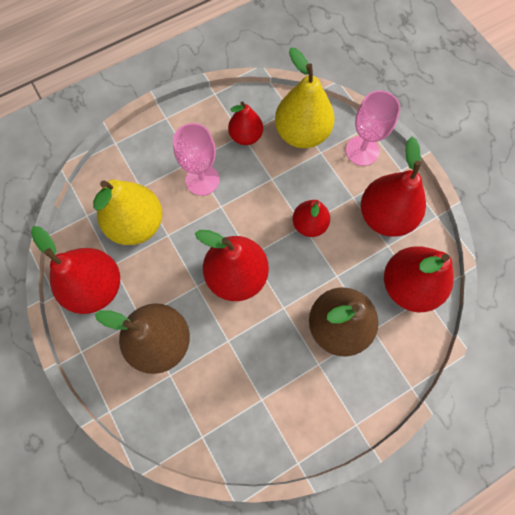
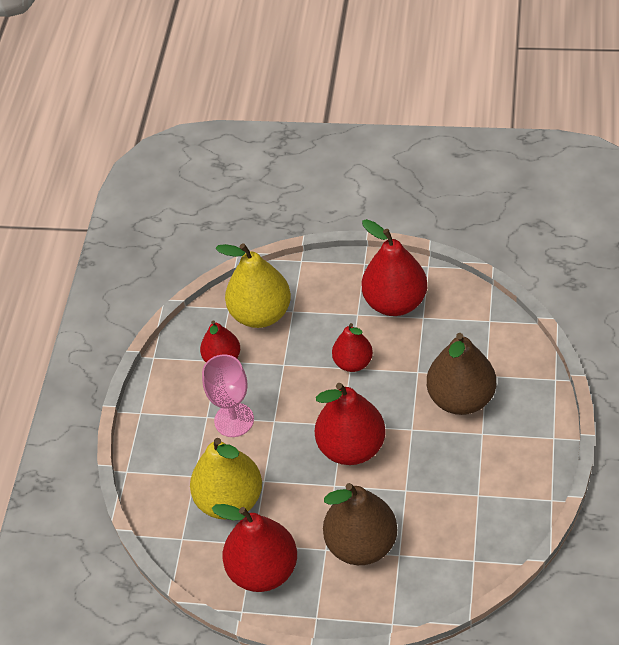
camera: 45 degrees left, 20 degrees down
(362, 151) = (320, 279): pink goblet -> none
(408, 285) = (469, 326): red pear -> none

